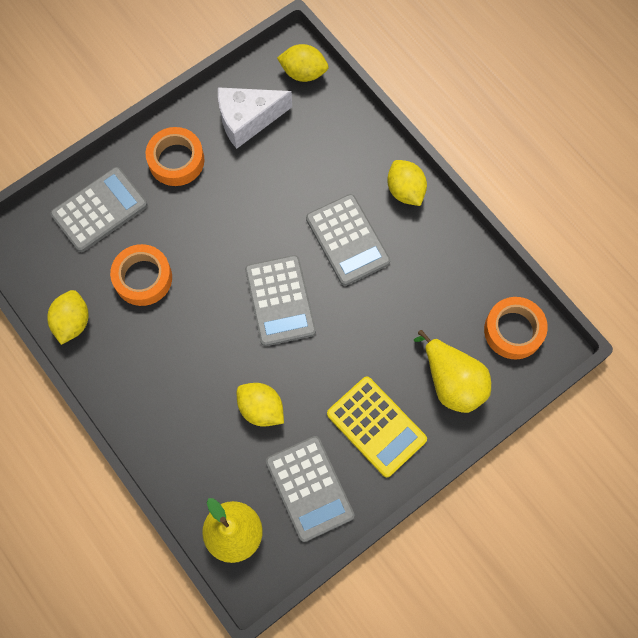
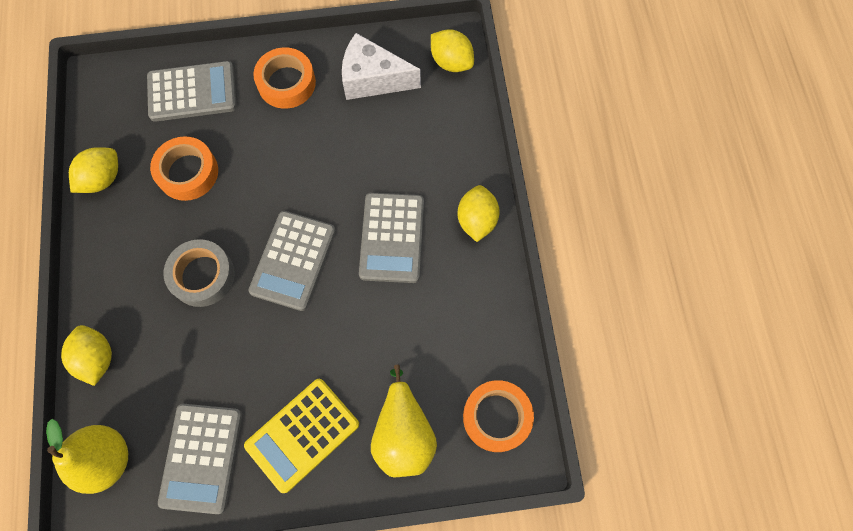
camera: 30 degrees right, 0 degrees up
(214, 353) = (202, 276): none -> grey tape
(261, 409) = (209, 353): yellow lemon -> yellow lemon (97, 358)
(376, 427) = (302, 434): yellow calculator -> yellow calculator turned 60 degrees clockwise

